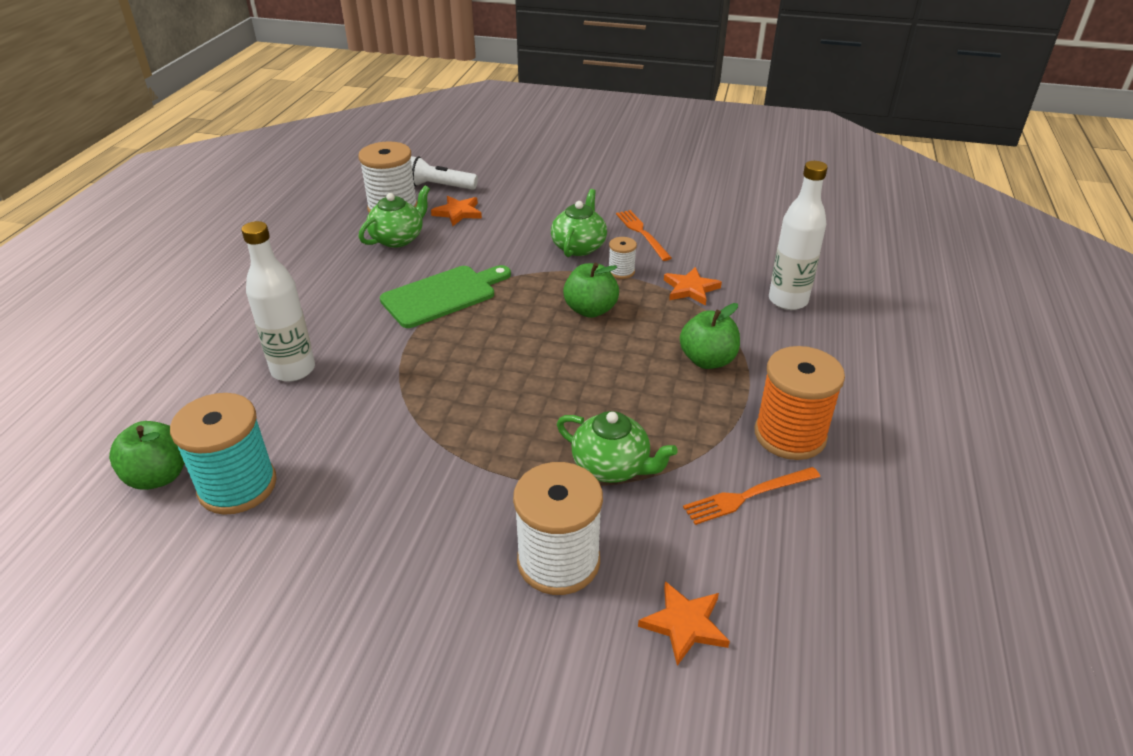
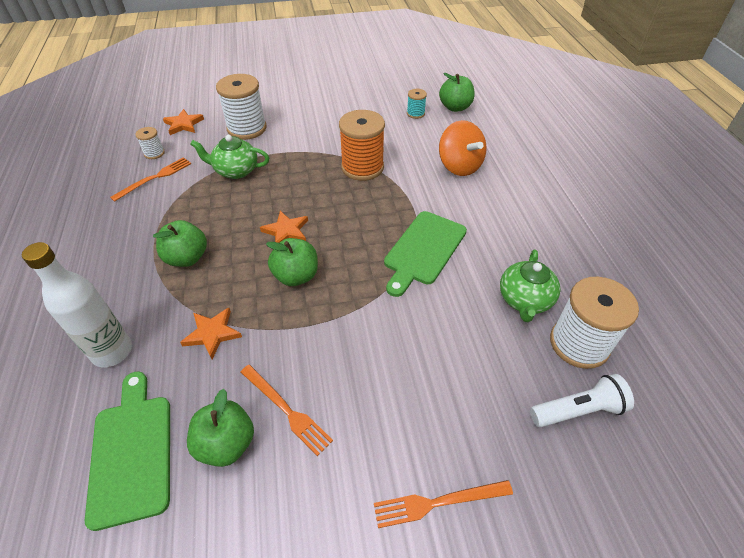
camera: 155 degrees right, 10 degrees up
(237, 486) = (415, 113): turquoise spool -> turquoise spool, size x0.48
(293, 370) = (459, 166): white bottle -> orange spinning top
(458, 213) = (509, 365): orange star -> orange star (286, 231)
(566, 181) = (438, 502): none -> orange fork
(579, 246) = (346, 357): green teapot -> none
(621, 271) = (287, 334): white spool -> white spool (154, 153)
(692, 230) = (226, 443): none -> green apple
(763, 242) = (132, 452): none -> green cutting board
(790, 435) = (126, 218): orange spool -> orange spool (362, 167)

